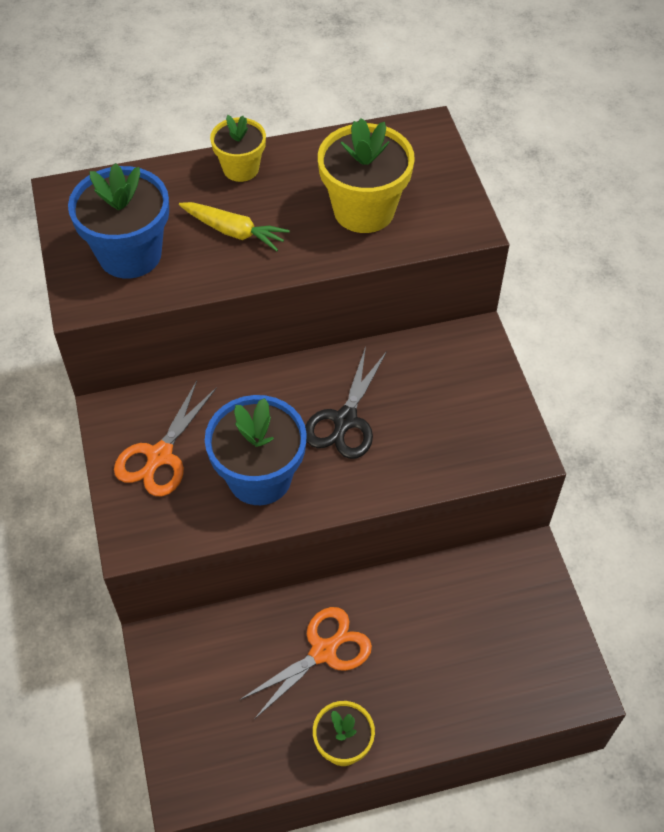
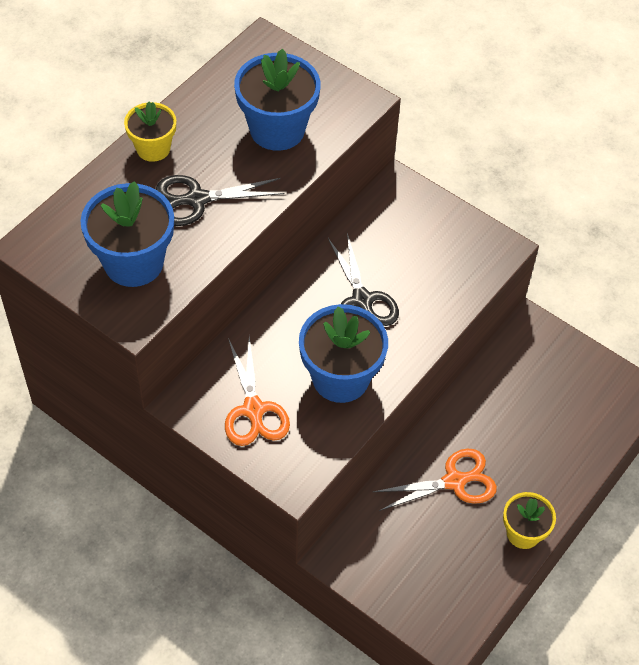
camera: 40 degrees left, 0 degrees up
(234, 231) = (196, 199): yellow carrot -> black scissors
(324, 651) = (455, 481): orange scissors -> orange scissors turned 60 degrees clockwise
(364, 210) = (277, 129): yellow flower pot -> blue flower pot

